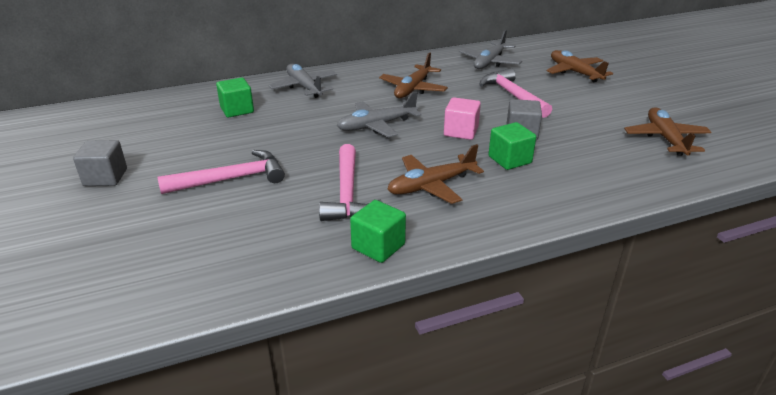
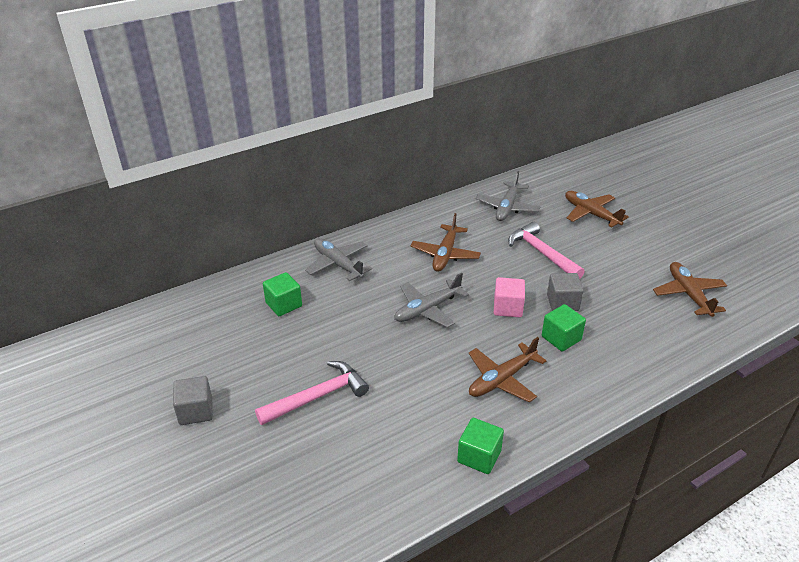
camera: 10 degrees left, 5 degrees up
(347, 193) = (431, 399): pink hammer -> none

